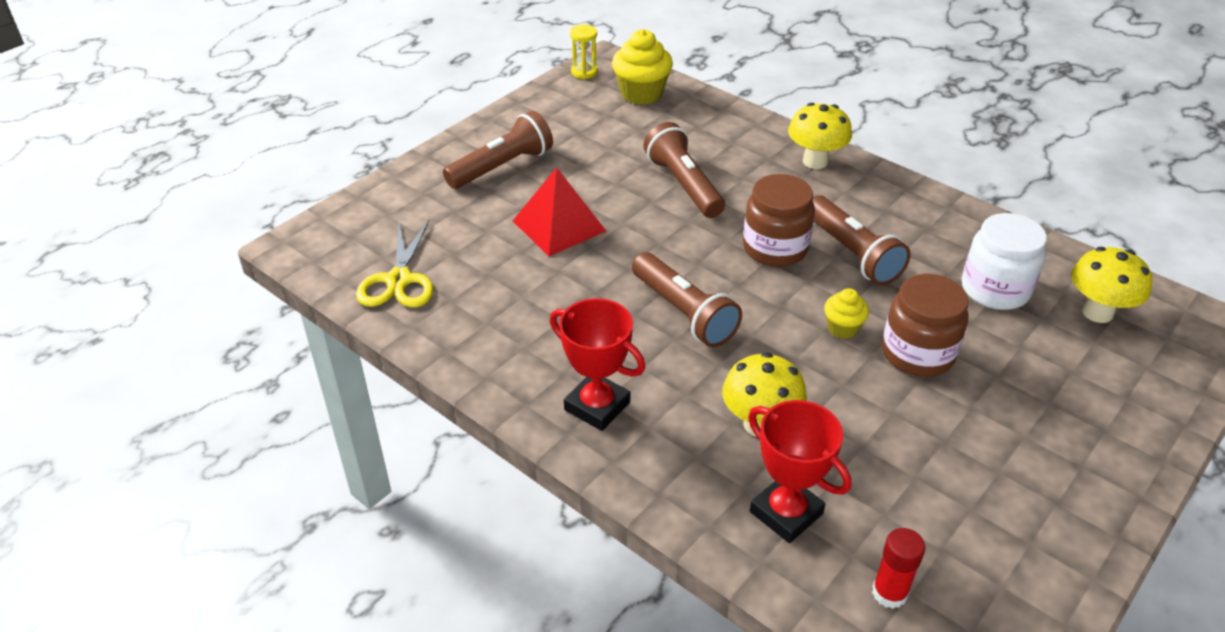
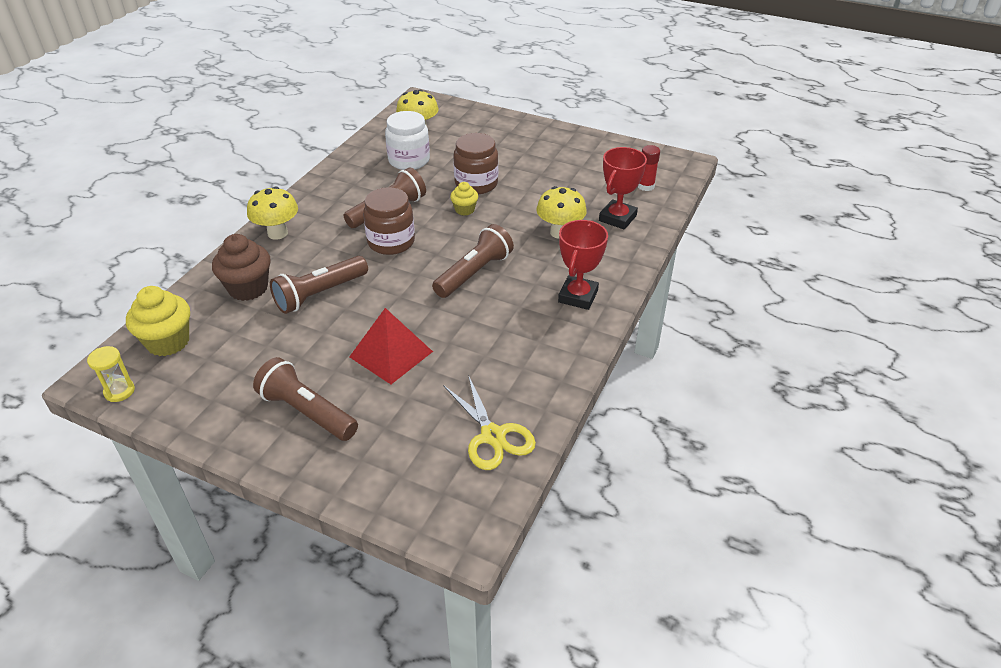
camera: 105 degrees left, 0 degrees up
(399, 280) = (493, 436): yellow scissors -> yellow scissors turned 75 degrees clockwise
(711, 139) = (248, 288): none -> brown cupcake

